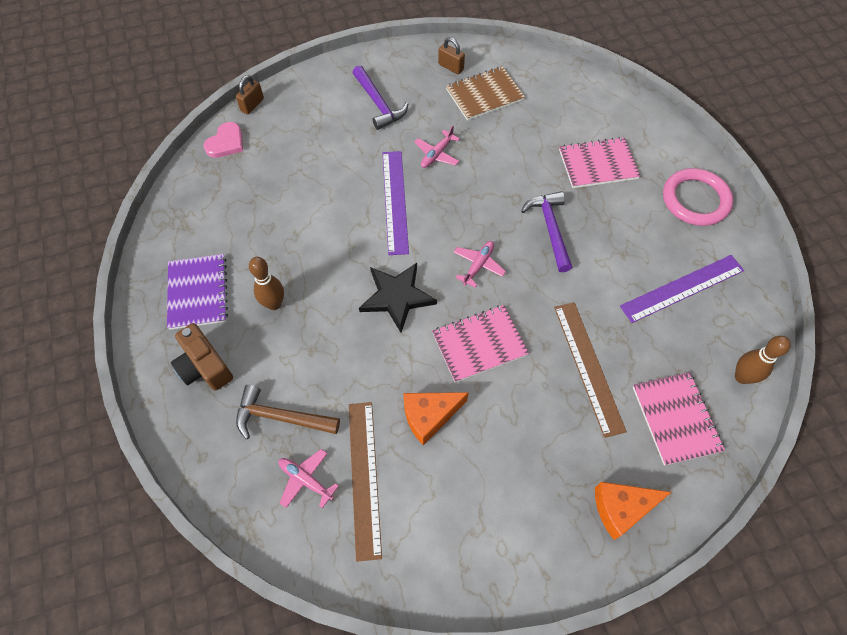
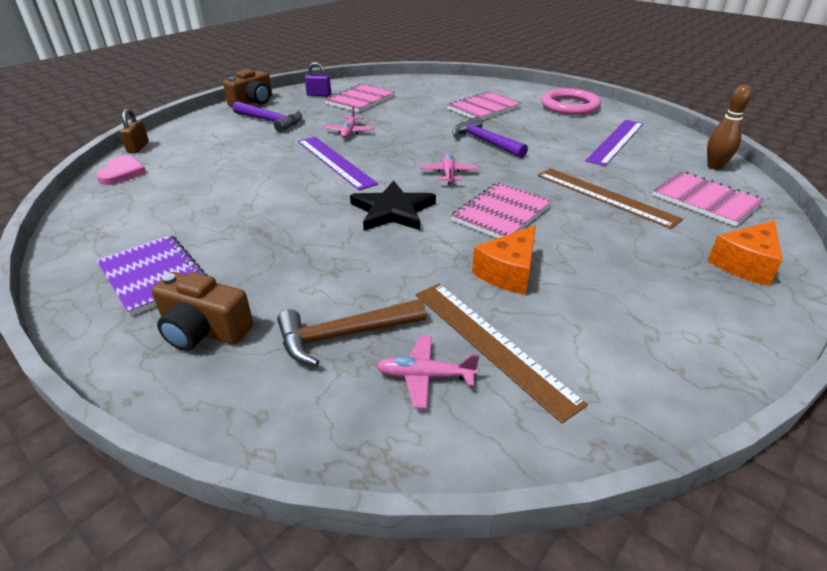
camera: 30 degrees left, 25 degrees down
(274, 304) = (261, 254): brown bowling pin -> none
(382, 57) = (253, 102): none -> brown camera
(451, 67) = (319, 95): brown padlock -> purple padlock
(484, 95) = (360, 100): brown notebook -> pink notebook

